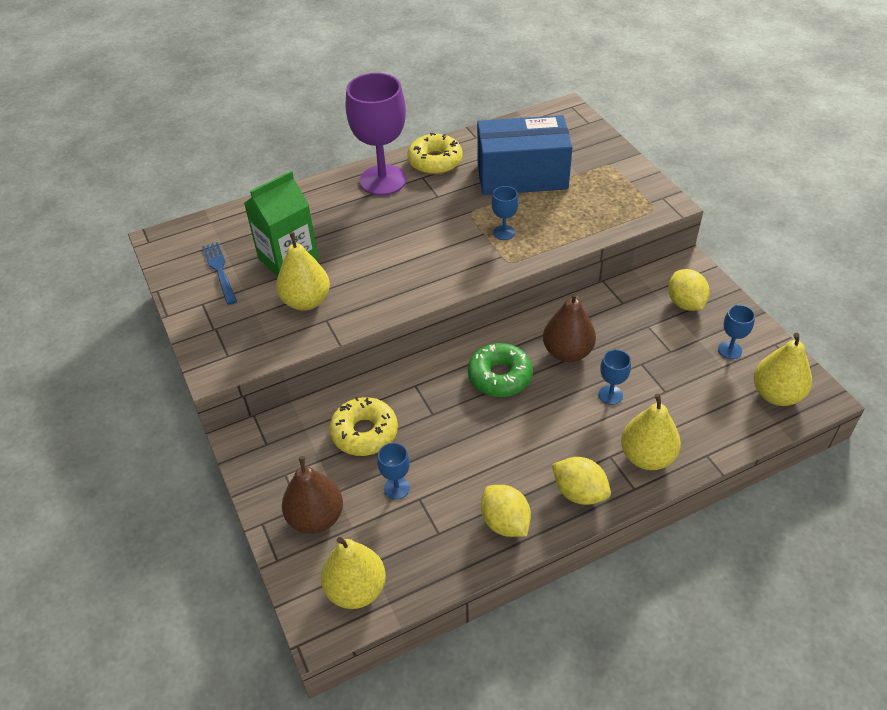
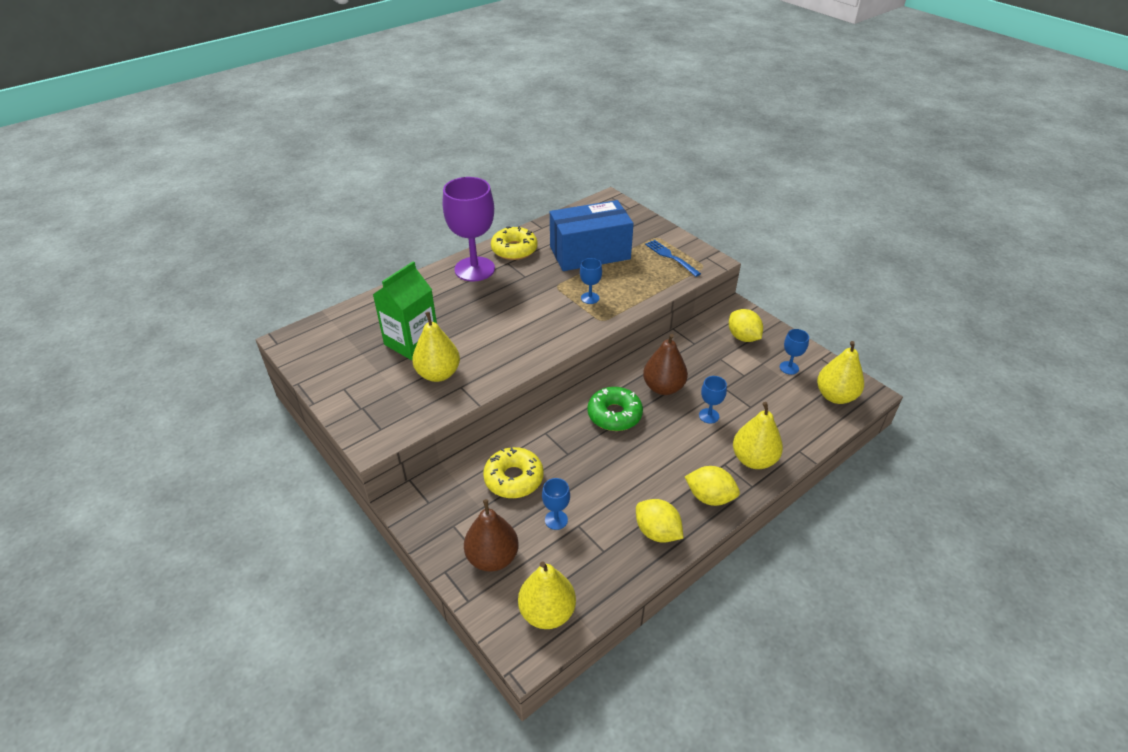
camera: 15 degrees left, 5 degrees down
(220, 271) = (352, 359): blue fork -> blue fork (671, 257)

